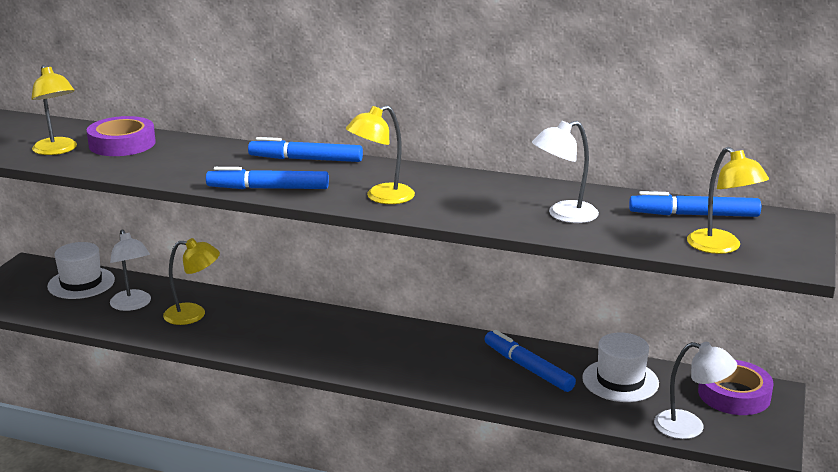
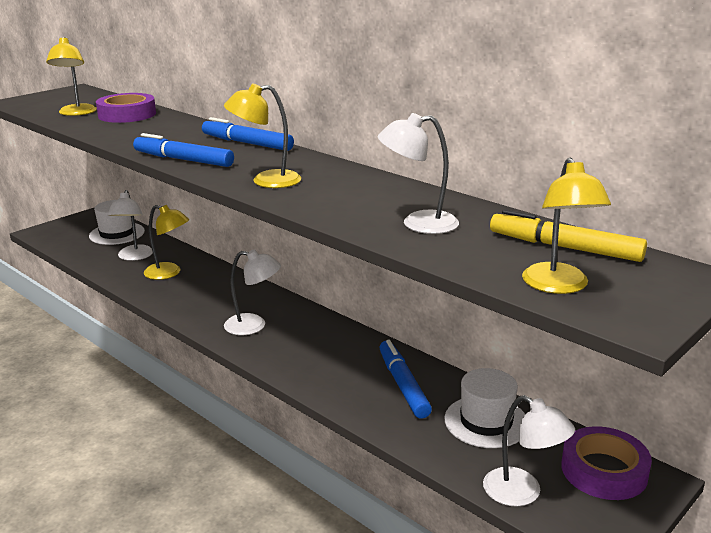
camera: 25 degrees right, 0 degrees up
(341, 348) = (253, 326): none -> white lamp
(694, 215) = (564, 247): blue marker -> yellow marker

